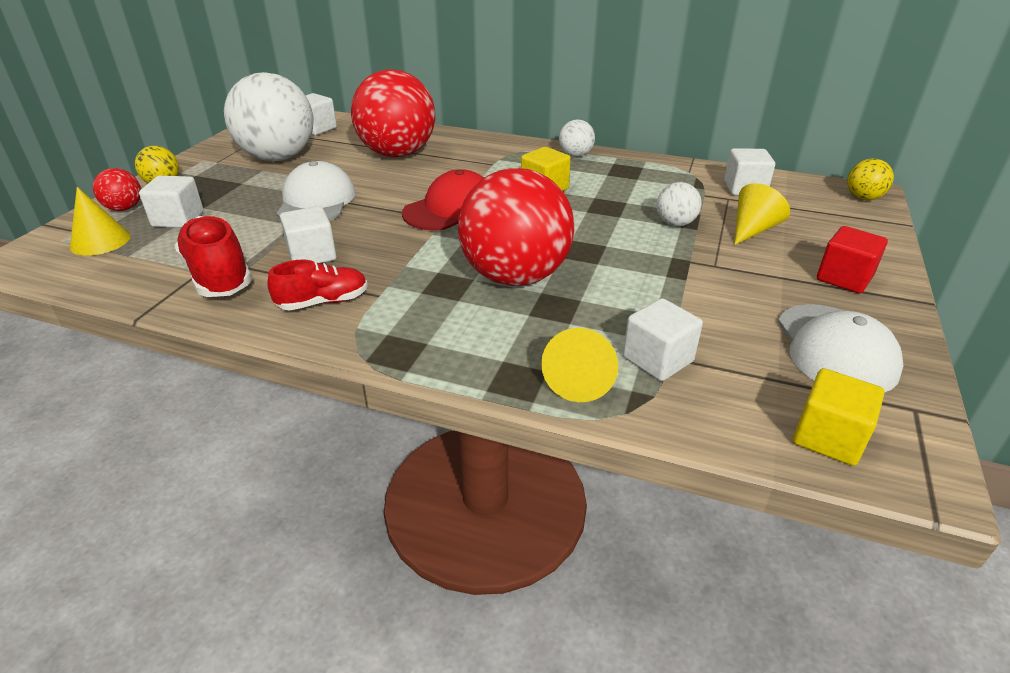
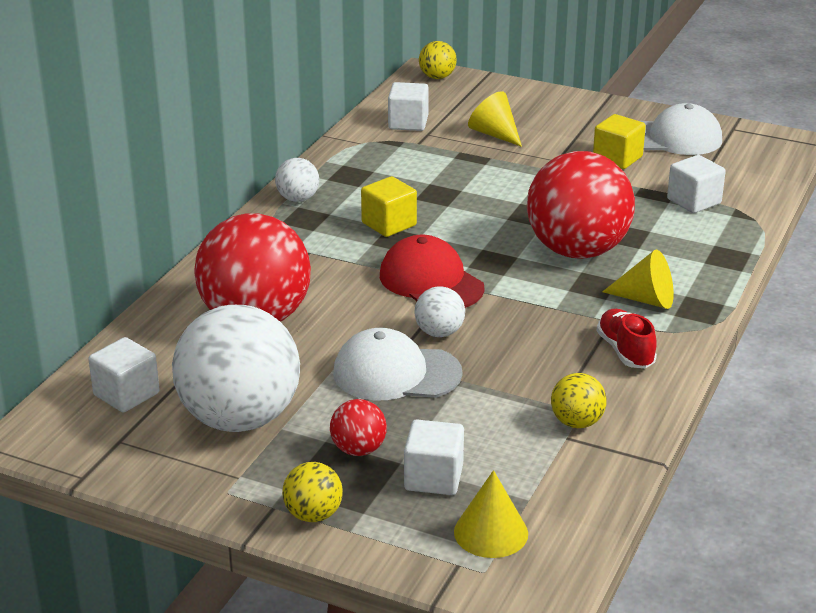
camera: 85 degrees left, 5 degrees down
(124, 208) = (393, 534): red ball -> red ball (358, 450)
(218, 276) = (577, 422): red shoe -> yellow ball
(312, 255) = (533, 365): white cube -> none
(579, 380) = (723, 233): yellow cone -> yellow cone (646, 299)
(675, 223) = (479, 166): white ball -> white ball (439, 333)
(828, 437) = (765, 159): yellow cube -> yellow cube (617, 158)
(844, 278) = (577, 115): red cube -> none

